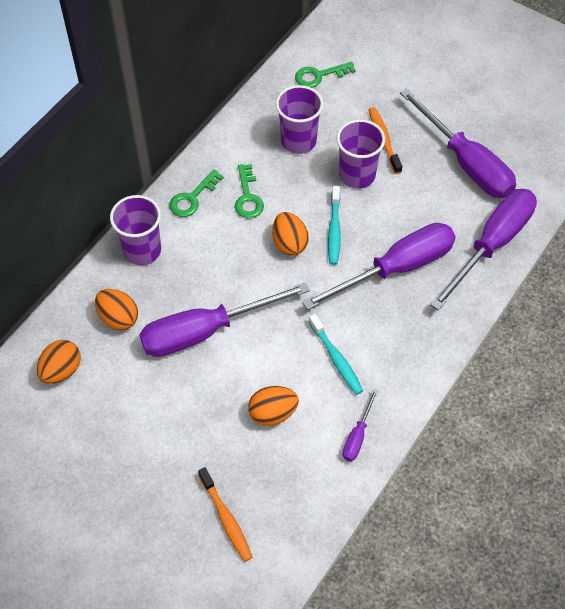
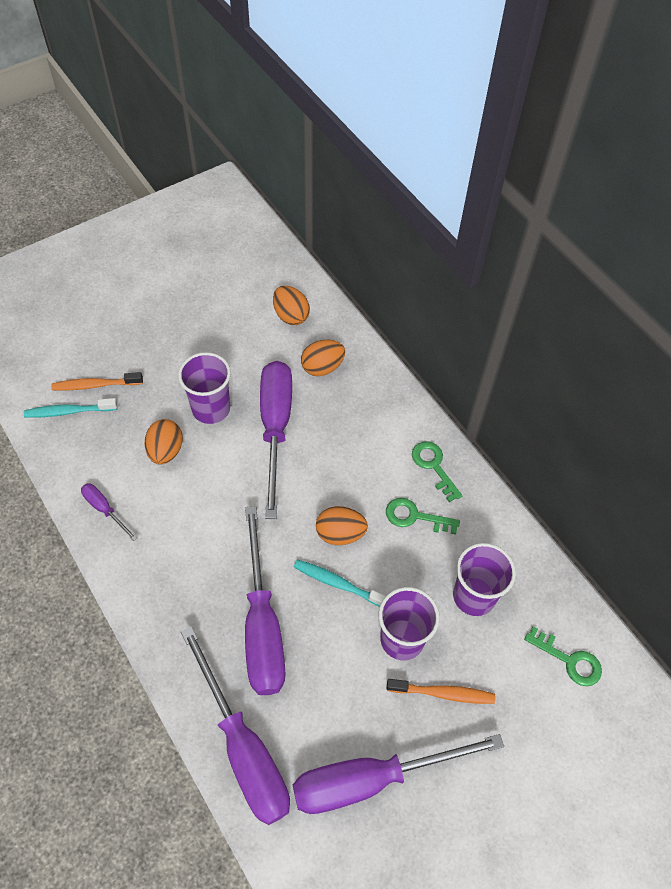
camera: 110 degrees right, 0 degrees up
(142, 250) = (388, 406): purple cup -> purple cup (211, 408)
(319, 76) = (569, 660): green key -> green key turned 120 degrees clockwise
(336, 359) = (189, 523): turquoise toothbrush -> turquoise toothbrush (68, 411)

